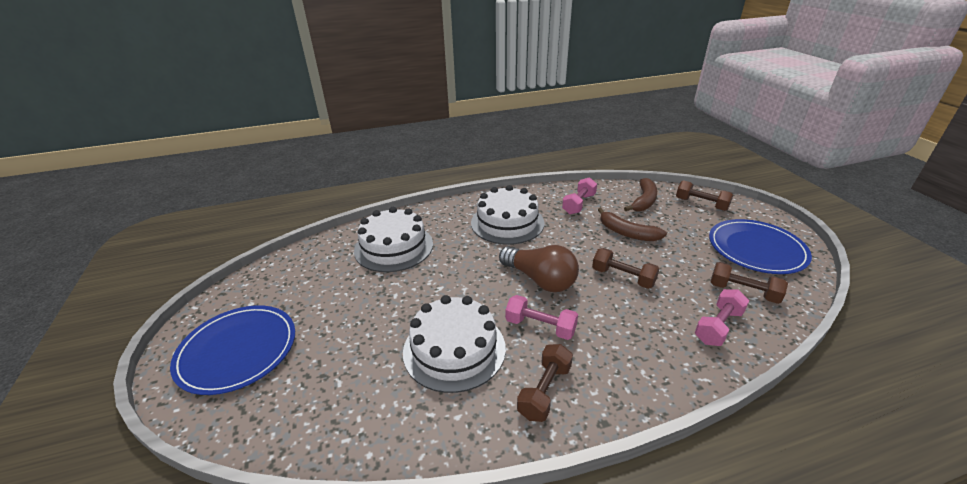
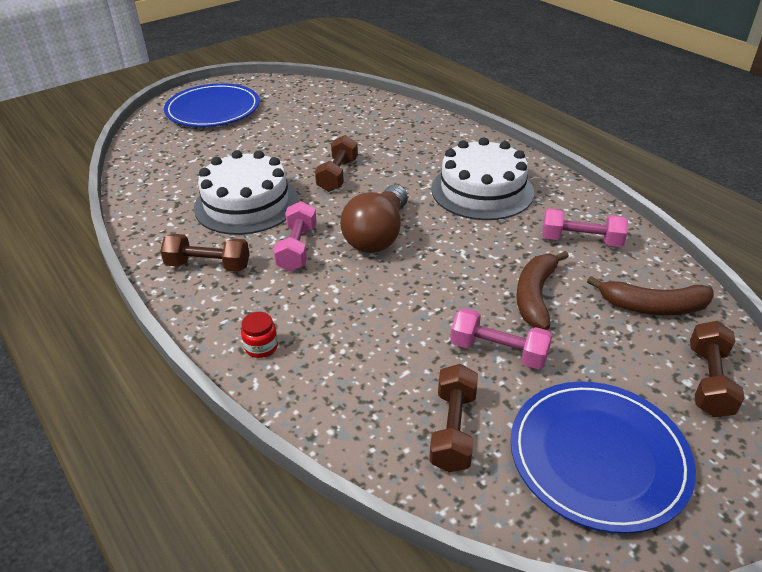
camera: 70 degrees right, 5 degrees up
(394, 247) = (381, 133): white cake -> none
(623, 277) = (420, 301): brown dumbbell -> brown dumbbell (337, 175)
(663, 369) = (261, 347): none -> red jar
(718, 326) = (357, 397): pink dumbbell -> pink dumbbell (498, 351)

